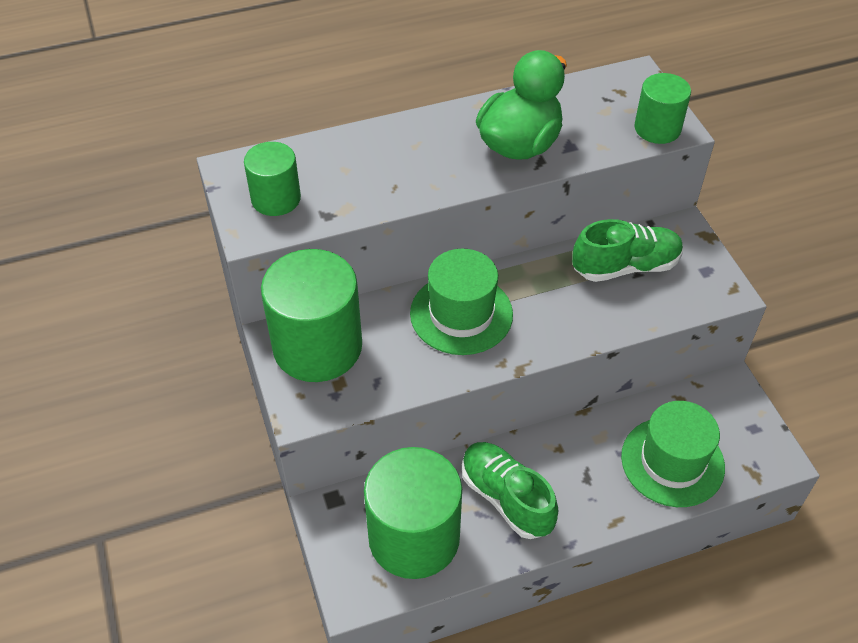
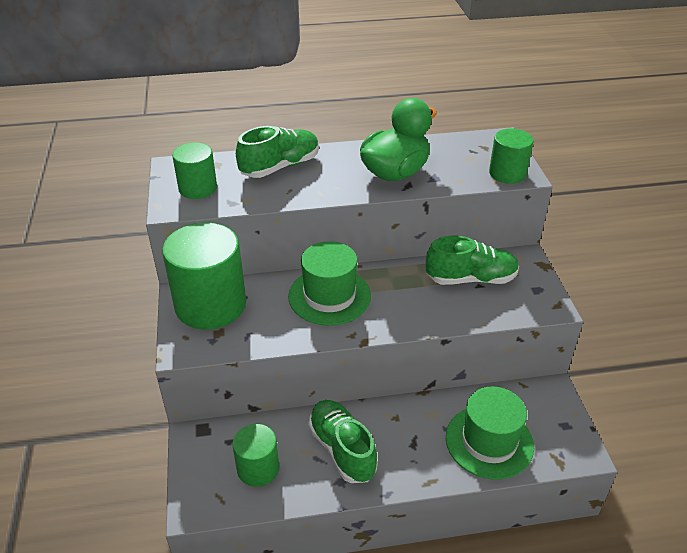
camera: 10 degrees right, 10 degrees down
(372, 152) = (280, 167): none -> green shoe
(414, 537) = (258, 468): green cylinder -> green cylinder, size x0.55

